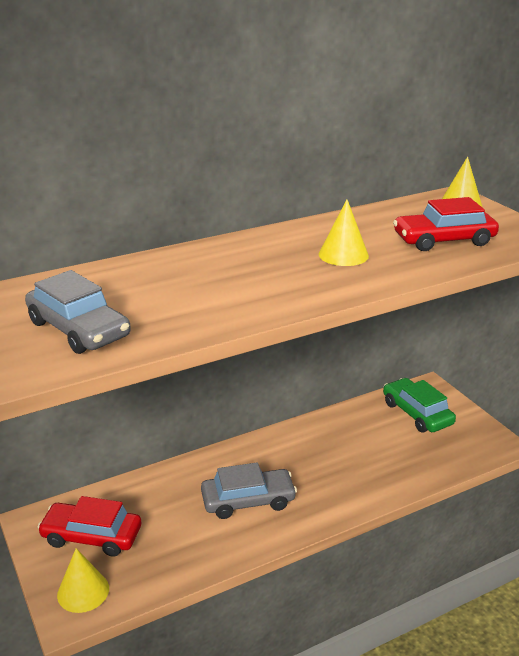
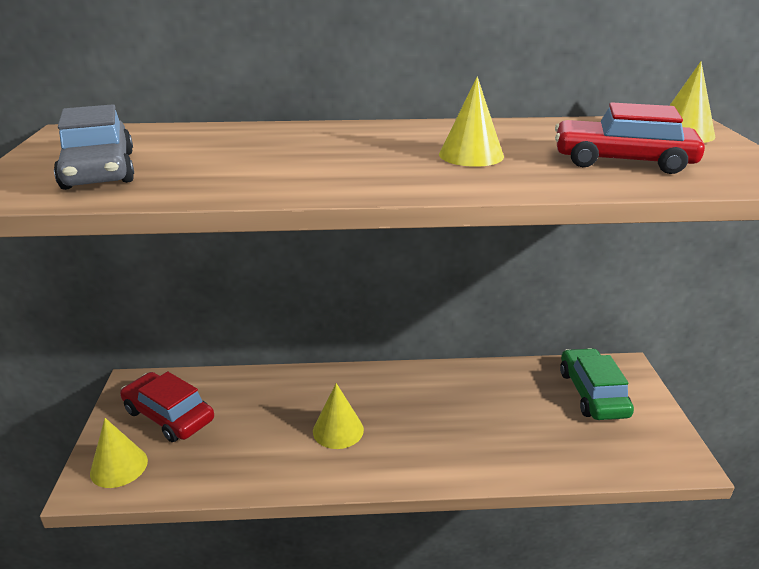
camera: 25 degrees right, 0 degrees up
(248, 501) = (338, 430): grey car -> yellow cone

